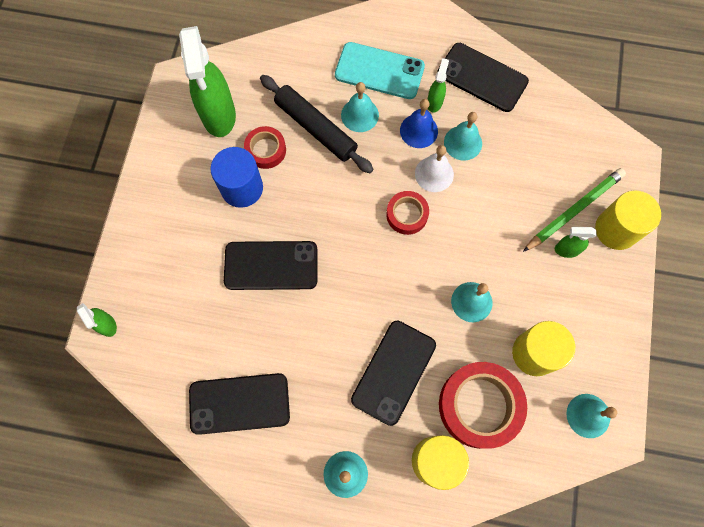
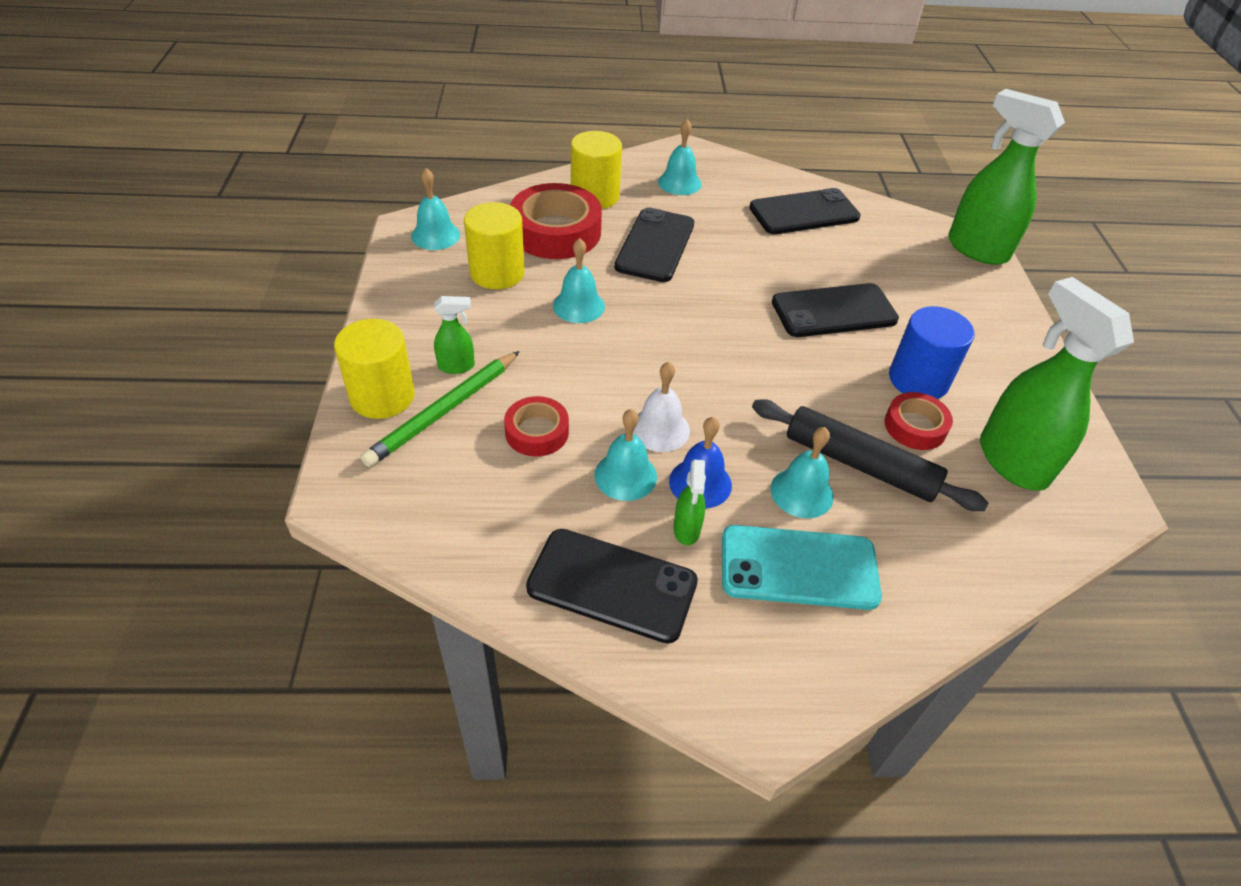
camera: 165 degrees right, 25 degrees down
(107, 325) = (976, 249): green spray bottle -> green spray bottle, size x2.18
(407, 215) = (684, 378): red tape -> red tape (537, 432)

